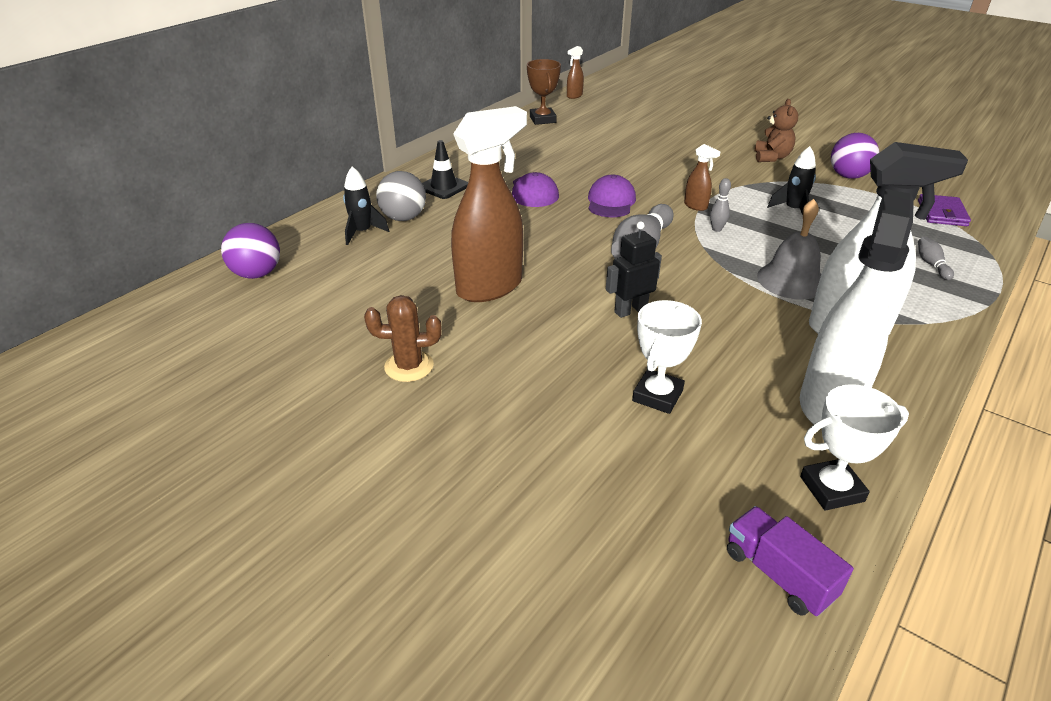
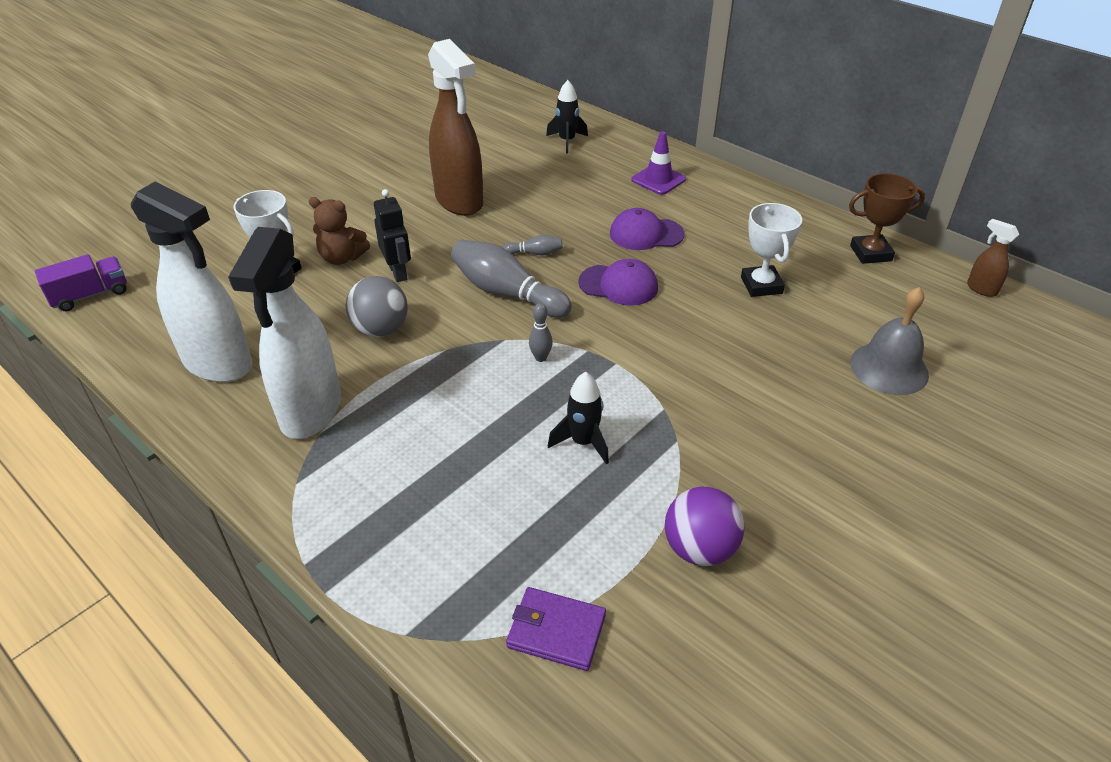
camera: 95 degrees right, 5 degrees up
(257, 274) = (508, 104): purple ball -> none
(403, 218) = (592, 159): grey ball -> grey ball (381, 329)
(409, 366) = (366, 166): brown cactus -> none
(443, 187) = (658, 180): black traffic cone -> purple traffic cone
(696, 206) = (602, 351): brown spray bottle -> none
(771, 157) = (767, 467): brown teddy bear -> brown teddy bear (342, 258)
(791, 280) = (415, 393): grey bell -> grey bell (889, 368)
(831, 489) = (134, 338): white trophy -> white trophy (761, 285)
(931, 264) = (411, 544): grey bowling pin -> grey bowling pin (535, 253)

